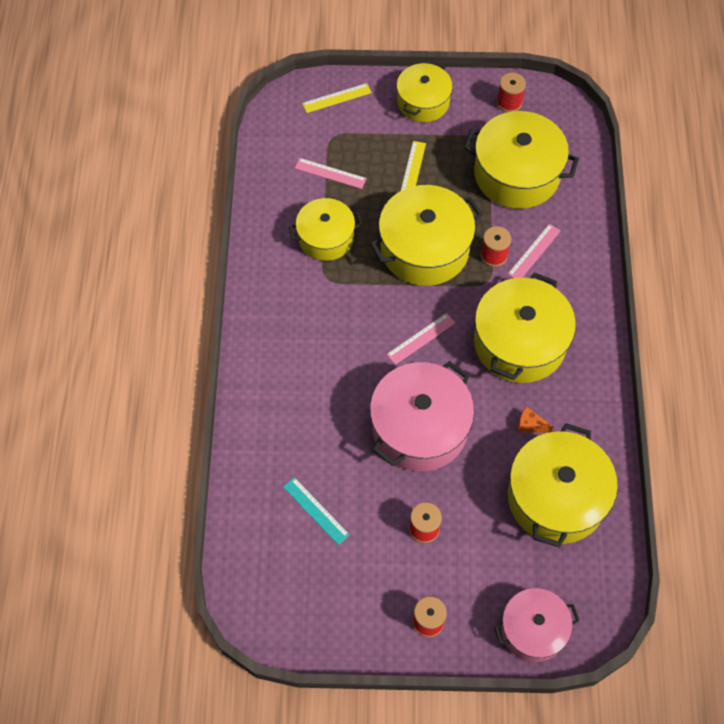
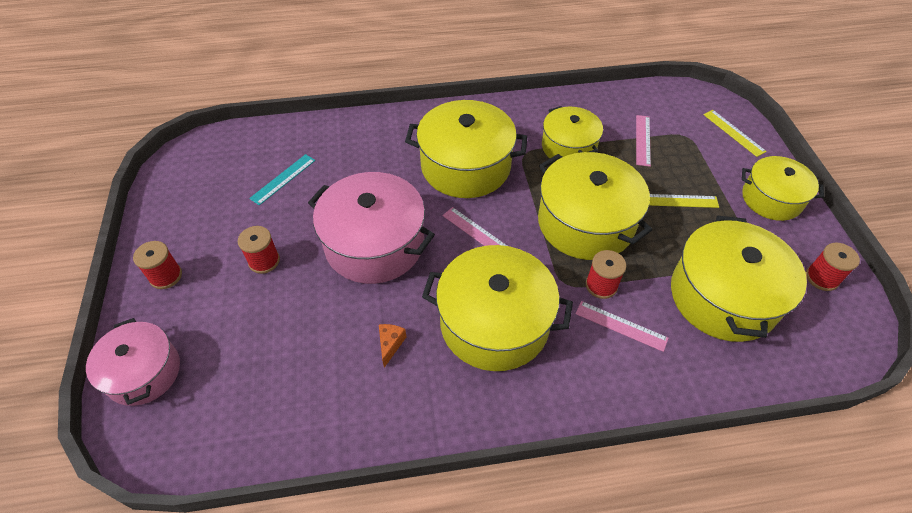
camera: 80 degrees right, 10 degrees down
(556, 497) = (301, 381): yellow pot -> yellow pot (465, 166)

